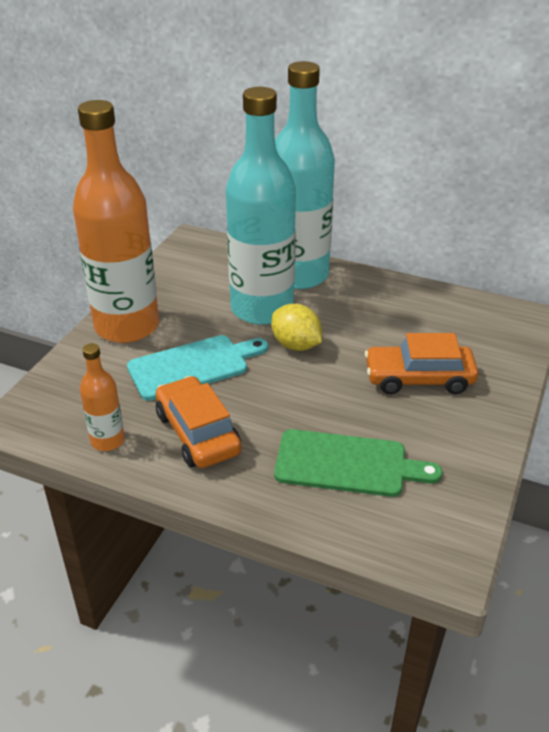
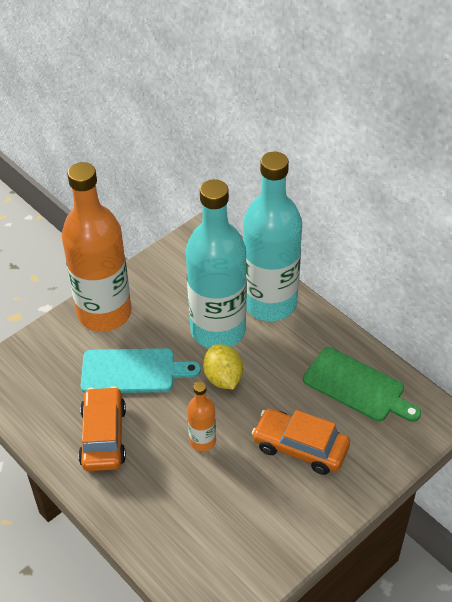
camera: 25 degrees right, 10 degrees up
(107, 441) = (38, 419): orange bottle -> orange bottle (202, 440)
(347, 464) = (194, 505): green cutting board -> green cutting board (357, 386)

